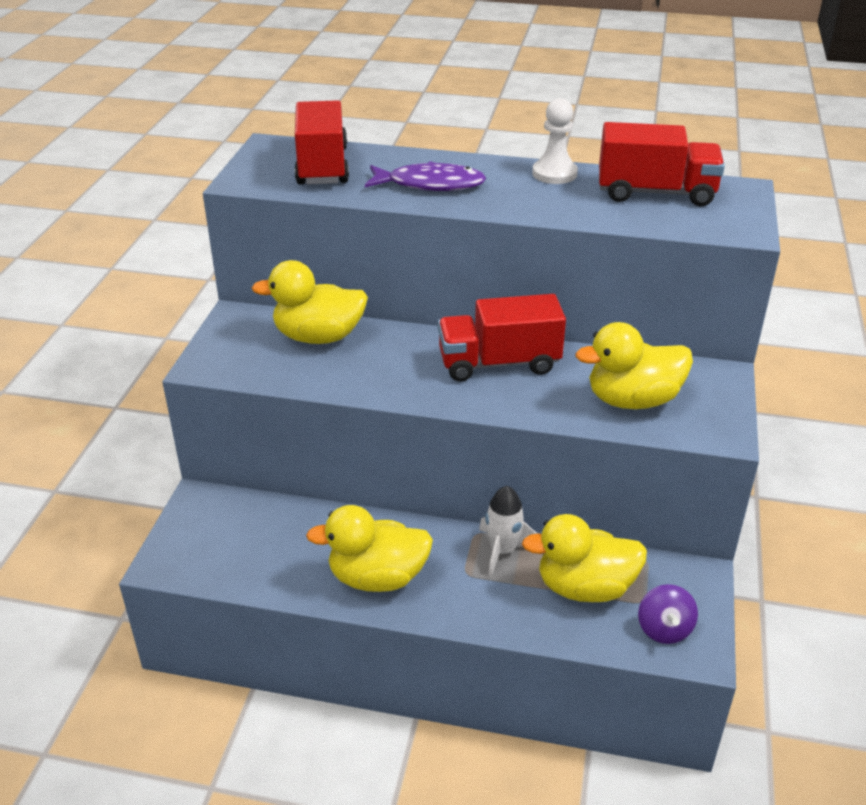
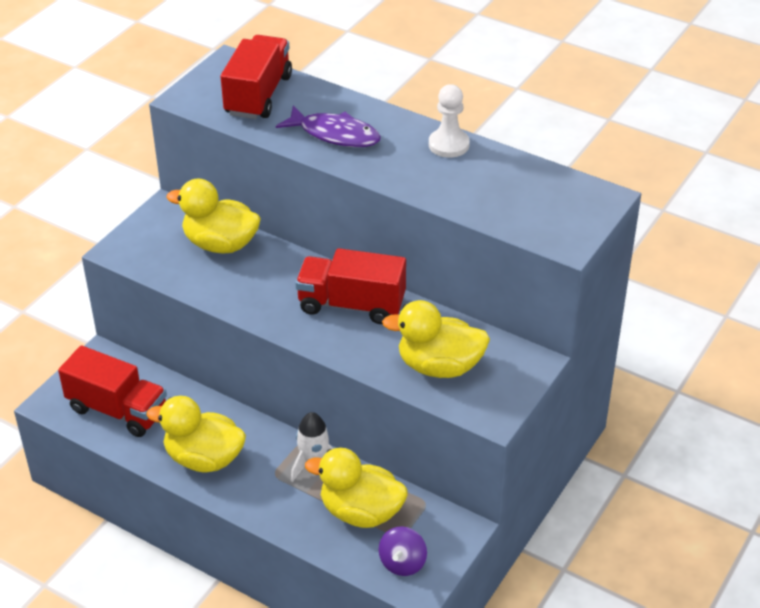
camera: 20 degrees right, 5 degrees up
(655, 193) = (521, 185): red truck -> red truck (117, 410)

